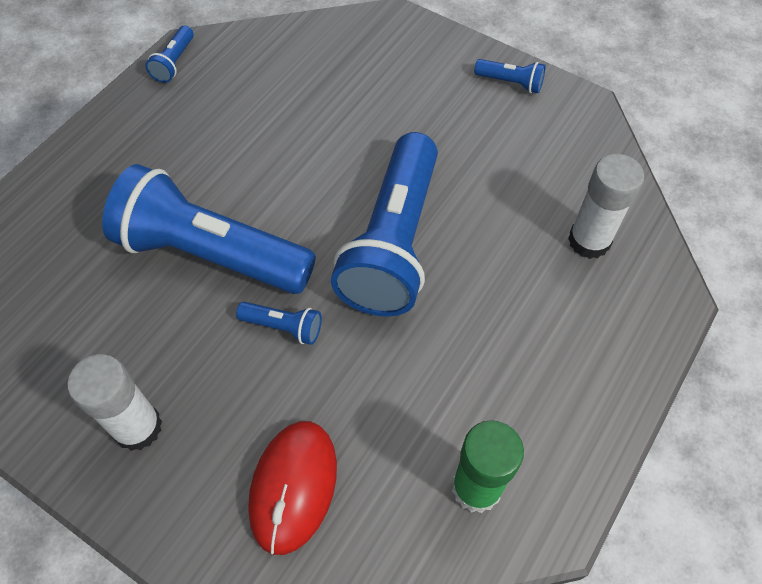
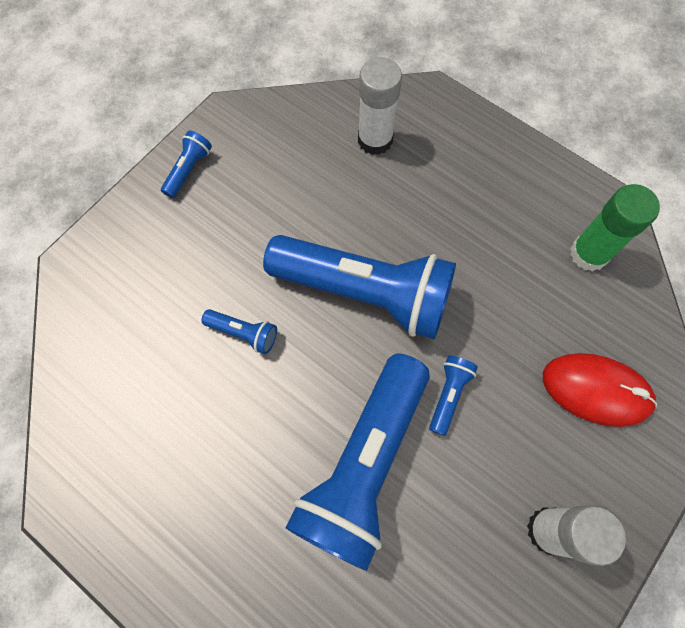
camera: 85 degrees left, 10 degrees up
(174, 62) = (84, 518): blue flashlight -> blue flashlight (243, 333)

